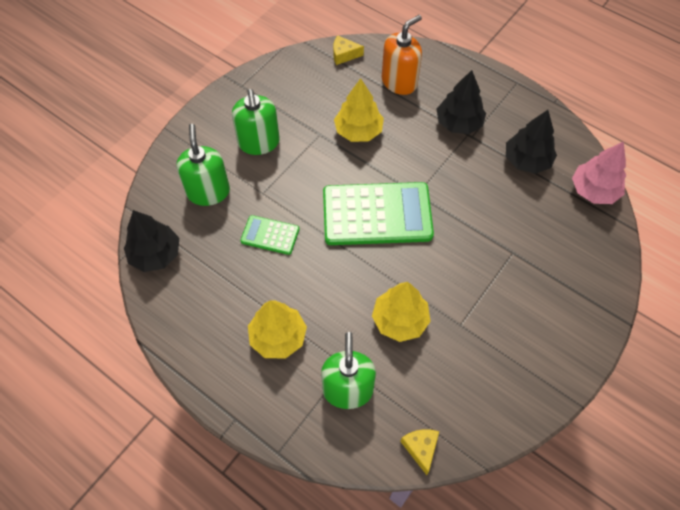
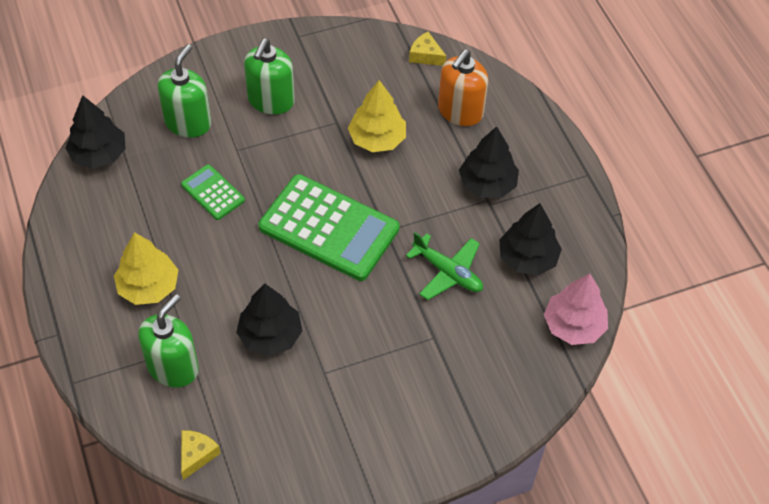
camera: 30 degrees right, 5 degrees down
(399, 82) = (460, 111): orange soap dispenser -> orange soap dispenser turned 135 degrees clockwise
(400, 320) = (270, 335): yellow tree -> black tree
(484, 200) = (447, 272): none -> green plane

